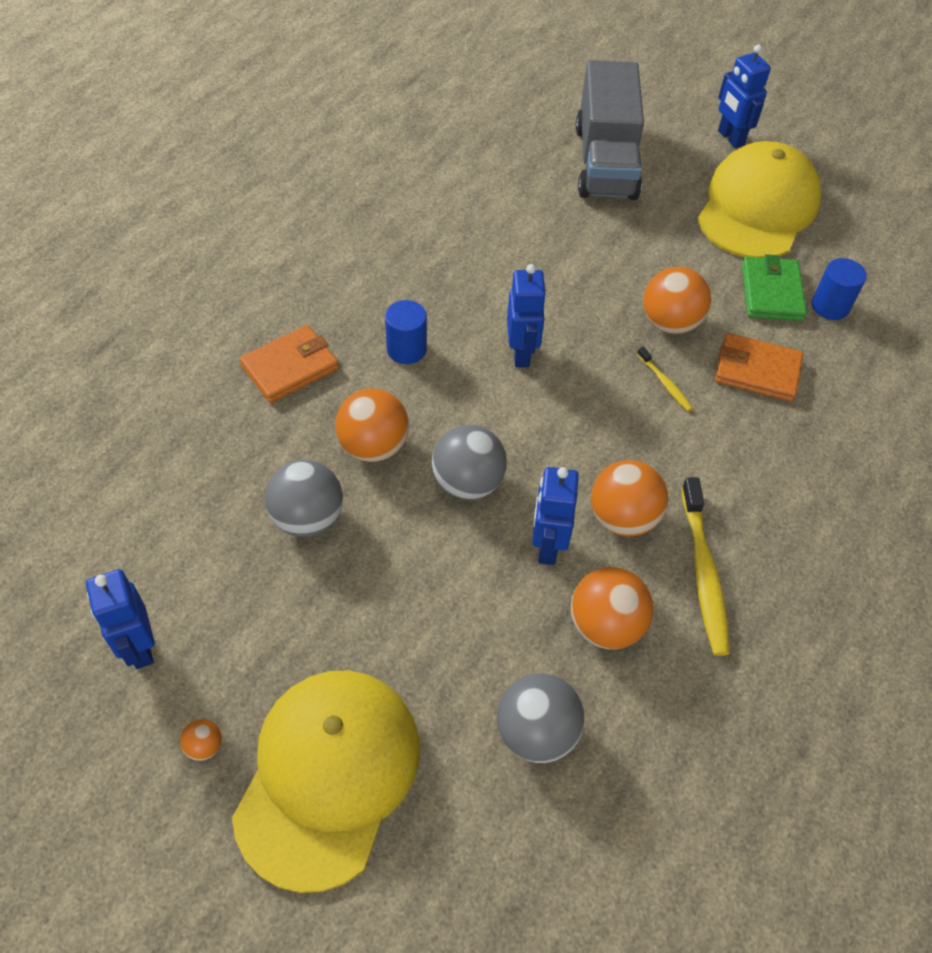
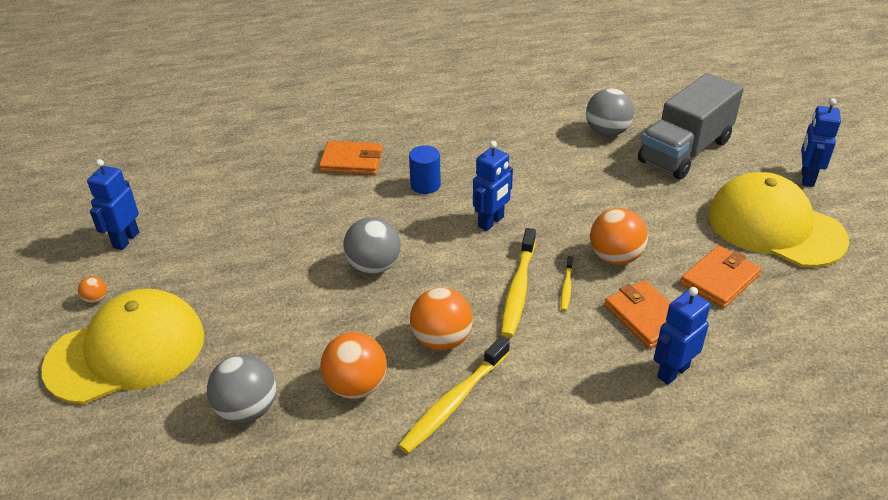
camera: 45 degrees right, 15 degrees down
(308, 518) = (270, 233): grey ball -> grey ball (607, 132)
(374, 446) = (346, 220): orange ball -> none
(547, 546) = (376, 325): blue robot -> blue robot (672, 372)
(628, 414) = (518, 289): none -> yellow toothbrush
(757, 208) = (775, 227): yellow cap -> yellow cap turned 120 degrees counterclockwise
(771, 292) = (719, 279): green wallet -> orange wallet
(830, 306) = (760, 312): blue cylinder -> none

